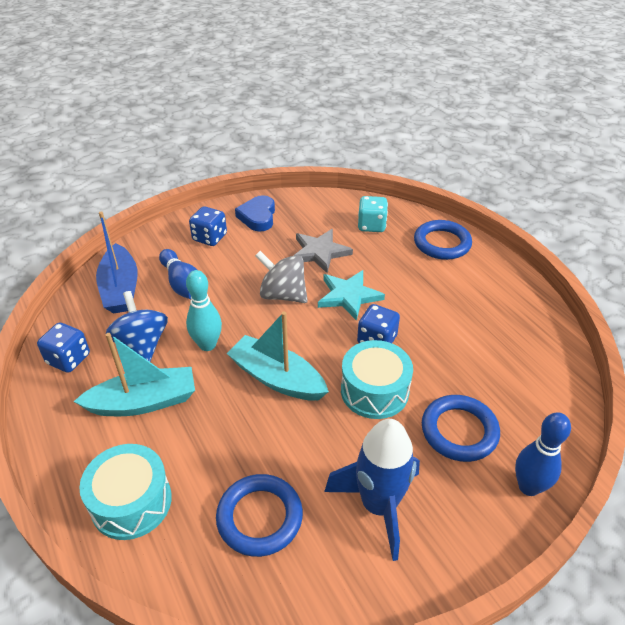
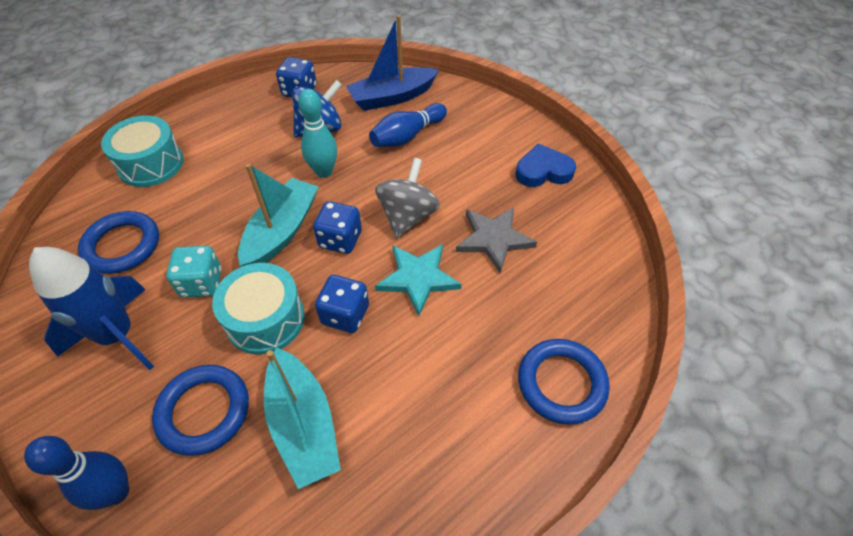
camera: 80 degrees right, 10 degrees up
(143, 402) = (252, 146): turquoise boat -> turquoise boat (303, 424)
(210, 238) = (489, 139): blue dice -> blue dice (340, 240)
(371, 225) = (571, 289): turquoise dice -> turquoise dice (202, 283)

